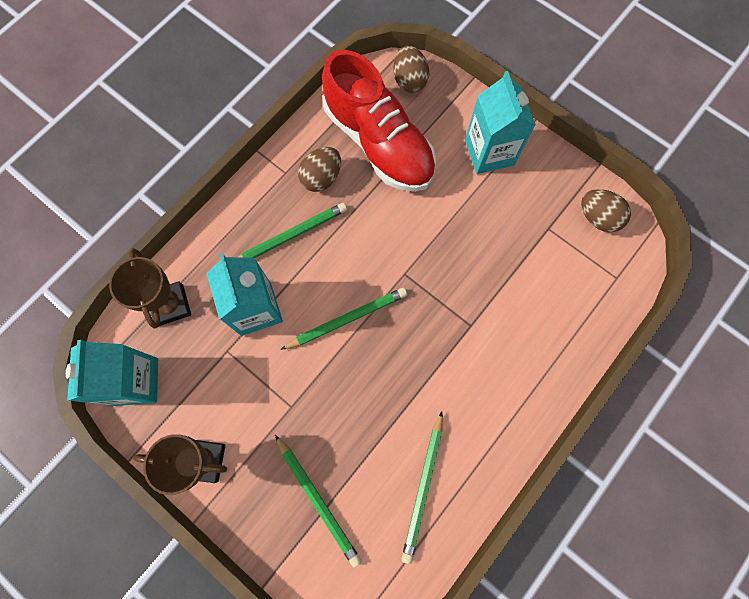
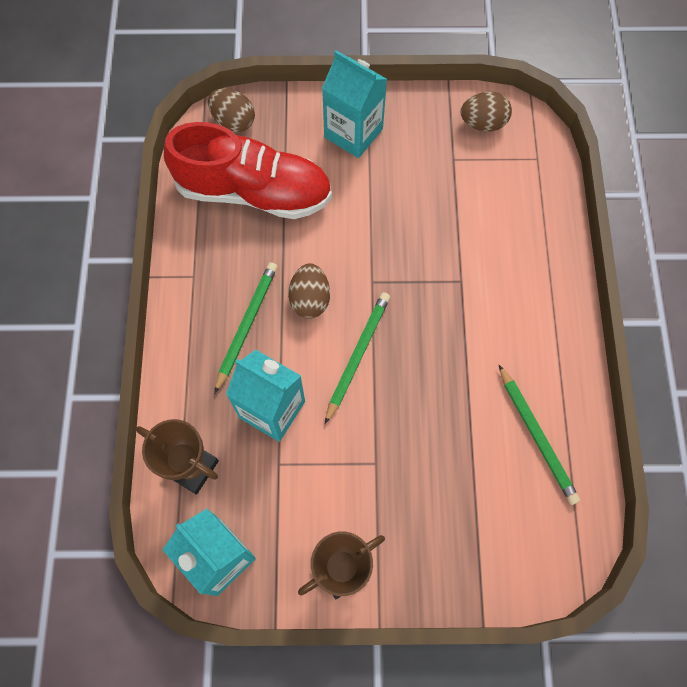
camera: 40 degrees left, 5 degrees down
(317, 500) = (464, 518): green pencil -> none
(321, 178) = (230, 257): brown egg -> brown egg (310, 299)

